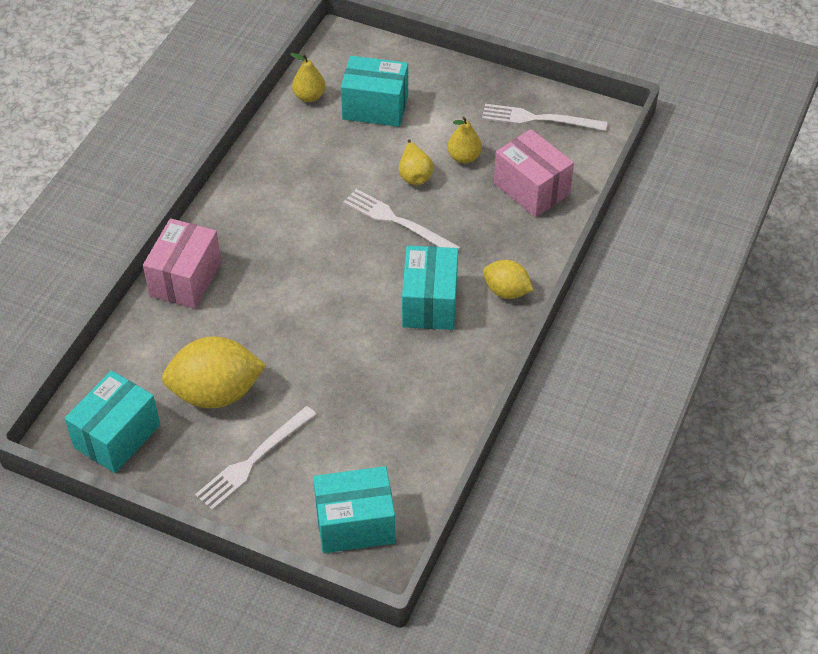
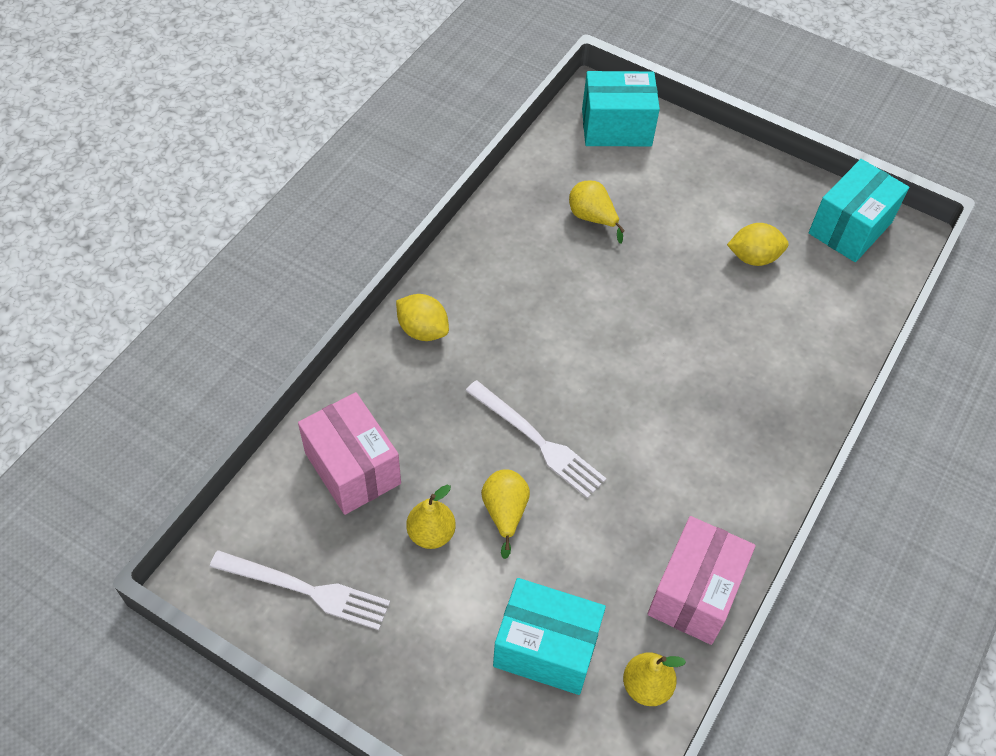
camera: 175 degrees left, 5 degrees up
(185, 279) = (802, 394): pink box -> pink box (694, 593)
(216, 393) = (753, 257): yellow lemon -> yellow lemon, size x0.57
(253, 460) = (711, 190): white fork -> none
(372, 413) = (592, 218): none -> yellow pear
(429, 303) = (514, 327): turquoise box -> none

